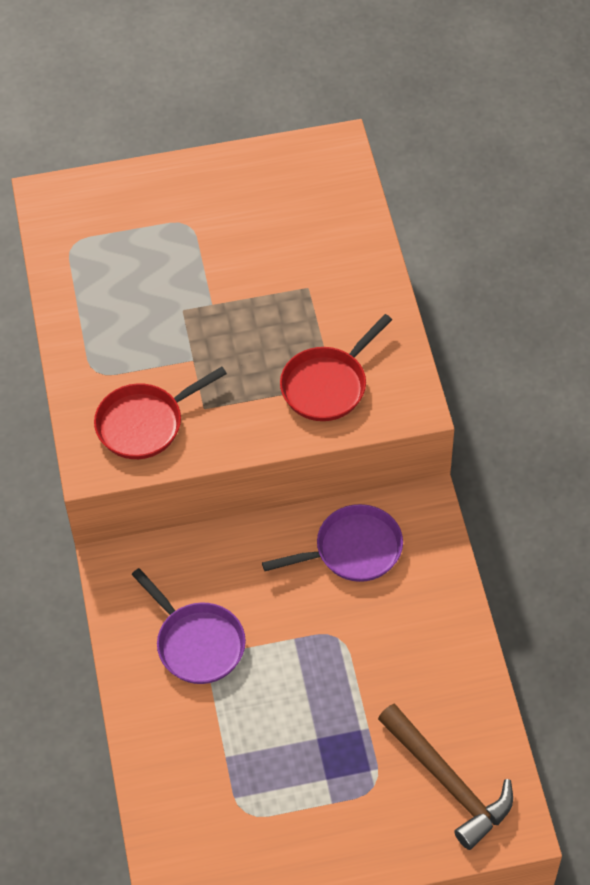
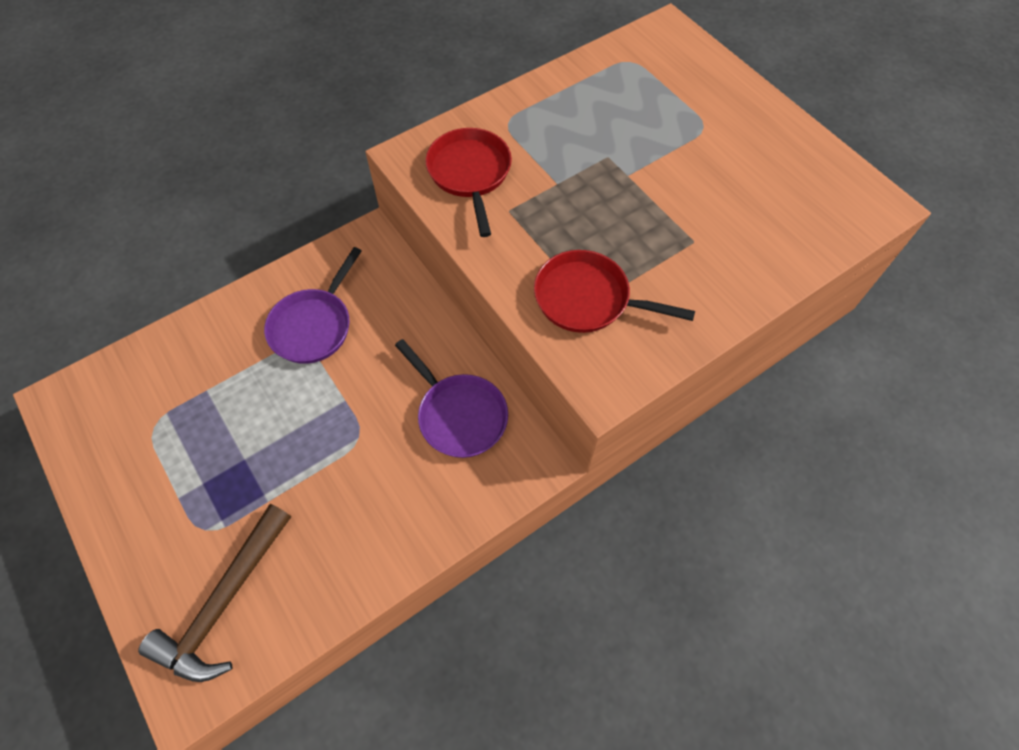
camera: 65 degrees right, 5 degrees up
(145, 423) = (470, 174): red pan -> red pan turned 45 degrees clockwise

